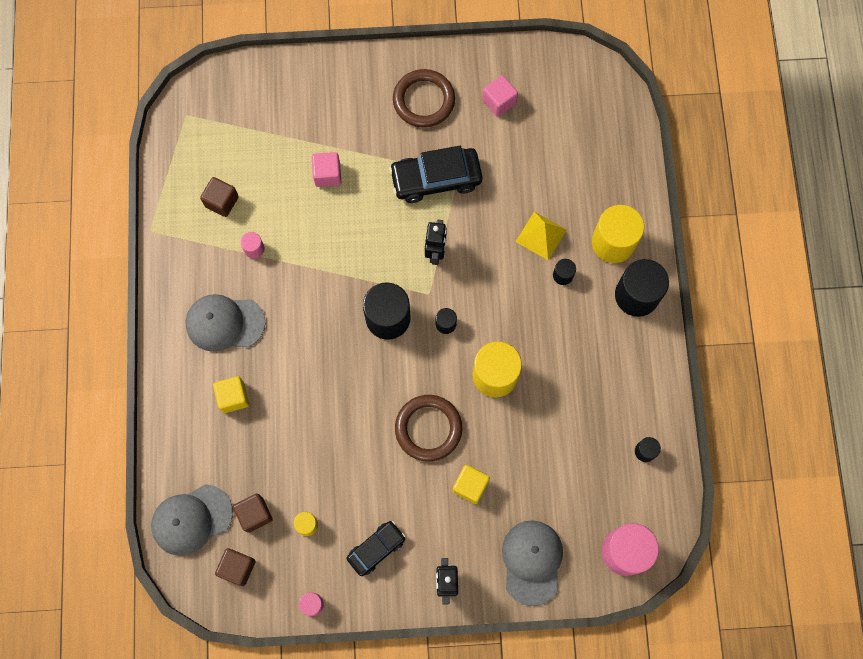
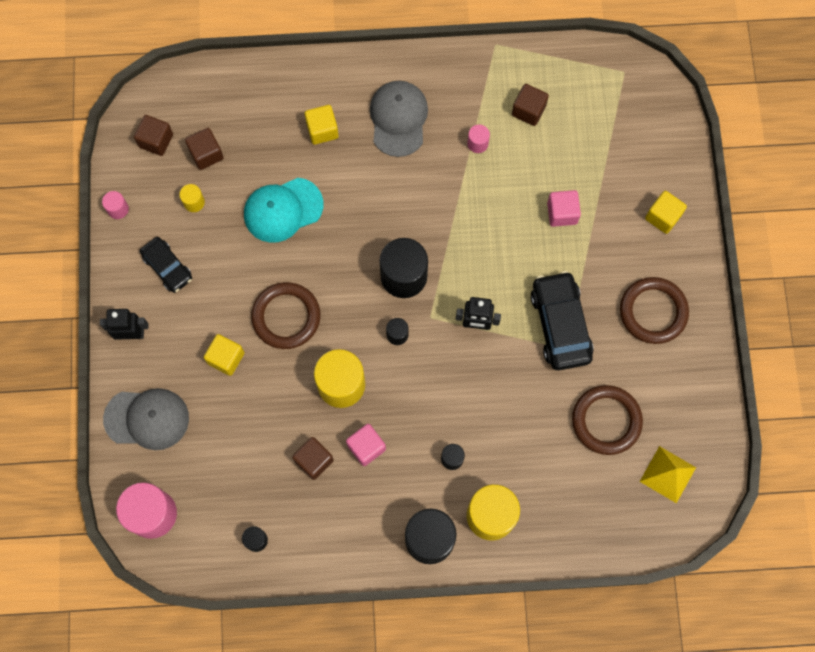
camera: 90 degrees right, 0 degrees up
(191, 519) = (203, 98): grey cap -> none
(317, 434) = (283, 210): none -> turquoise cap
(333, 88) = (663, 217): none -> yellow cube
(499, 101) = (656, 393): pink cube -> pink cube (366, 447)
(524, 143) = (606, 421): none -> brown ring
(541, 235) = (497, 436): yellow pyramid -> yellow pyramid (667, 474)
(568, 399) = (314, 460): none -> brown cube

